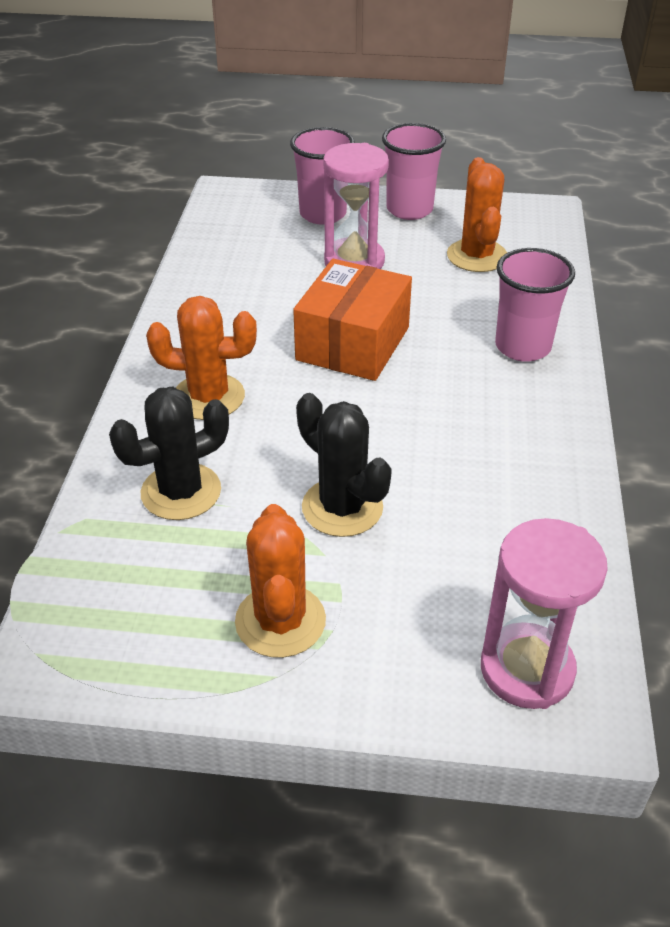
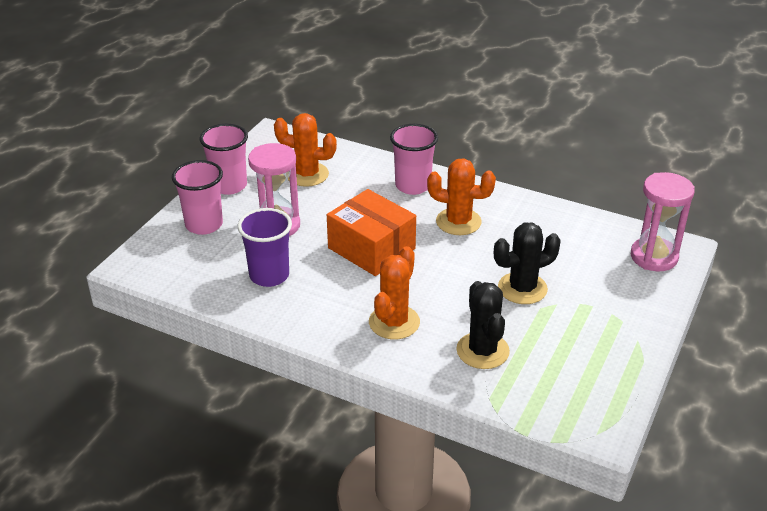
camera: 70 degrees left, 5 degrees down
(254, 280) = (269, 275): none -> purple cup
(280, 621) = (601, 330): orange cactus -> orange cactus (458, 222)

